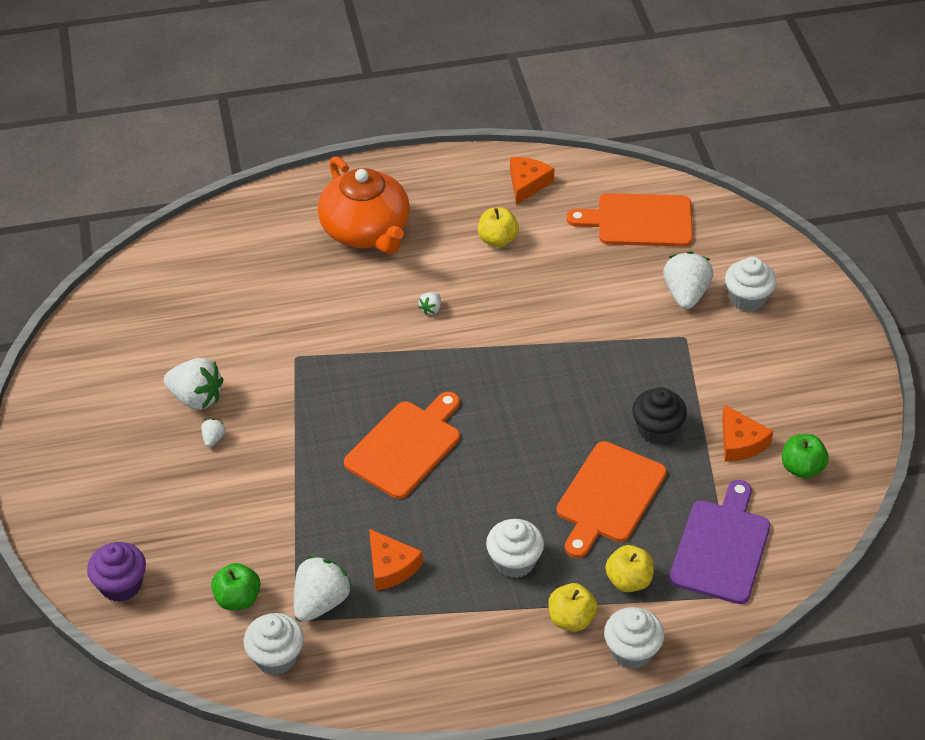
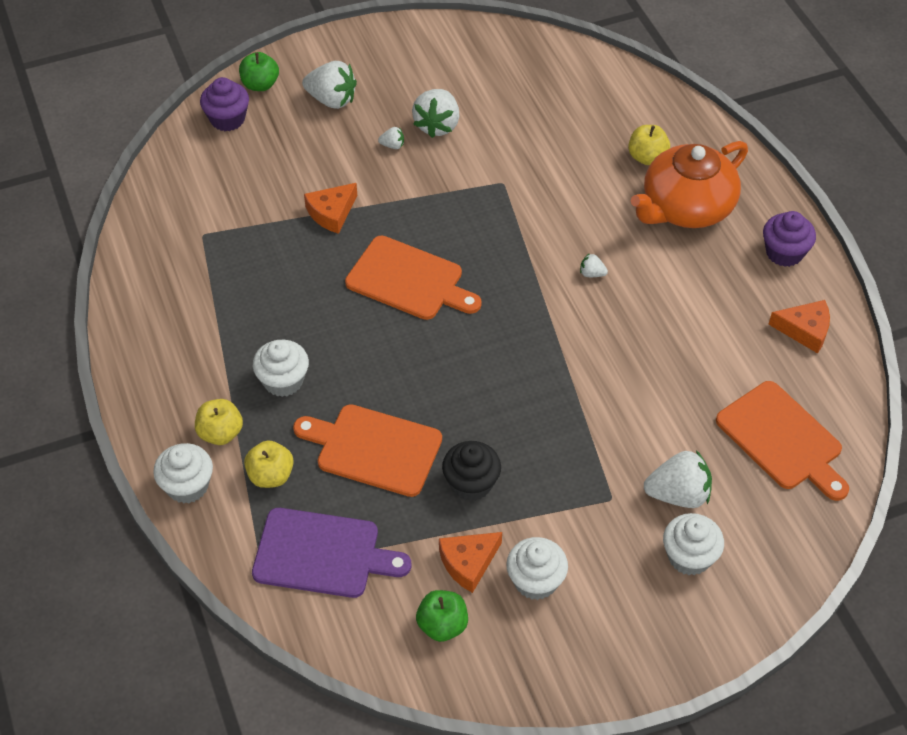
camera: 80 degrees right, 5 degrees up
(238, 599) = (220, 193): green apple -> green apple (260, 85)
(276, 657) = (163, 228): white cupcake -> white cupcake (535, 581)
(321, 602) = (222, 248): white strawberry -> white strawberry (332, 100)
(391, 566) = (266, 290): orange cheese -> orange cheese (332, 213)
(438, 178) = (784, 253): none -> purple cupcake
(497, 240) = (708, 315): yellow apple -> yellow apple (647, 157)
(639, 220) = (782, 439): orange cutting board -> orange cutting board turned 150 degrees clockwise

